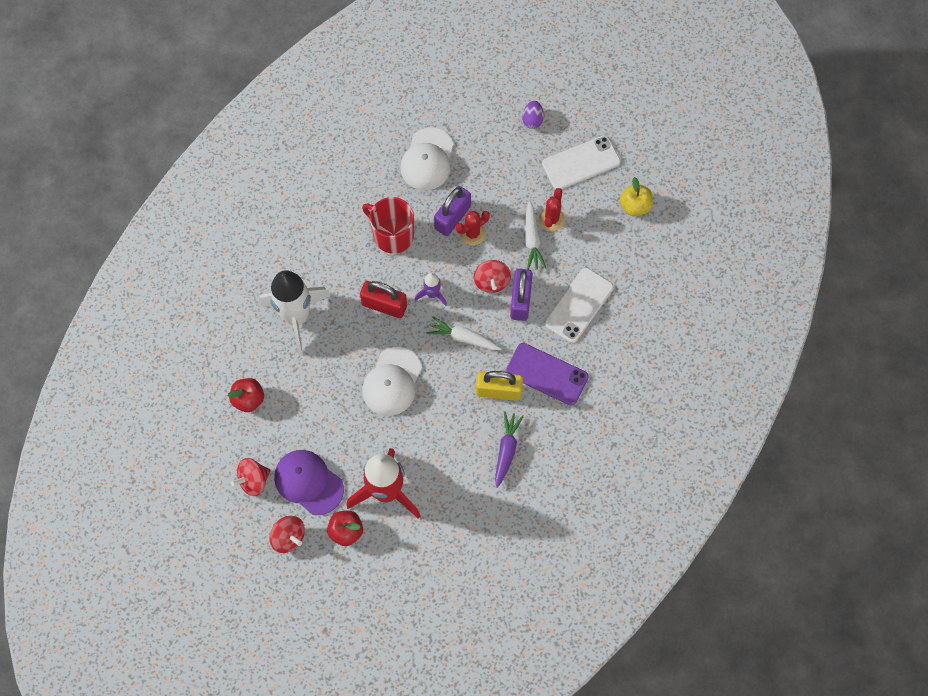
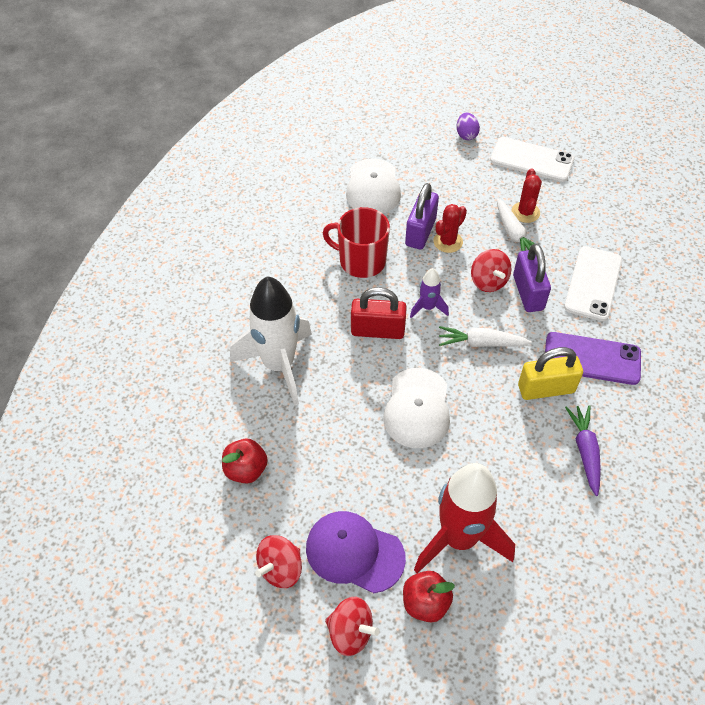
camera: 15 degrees left, 15 degrees down
(581, 163) = (531, 160): white phone -> white phone turned 60 degrees clockwise
(635, 206) = (604, 184): yellow apple -> none

